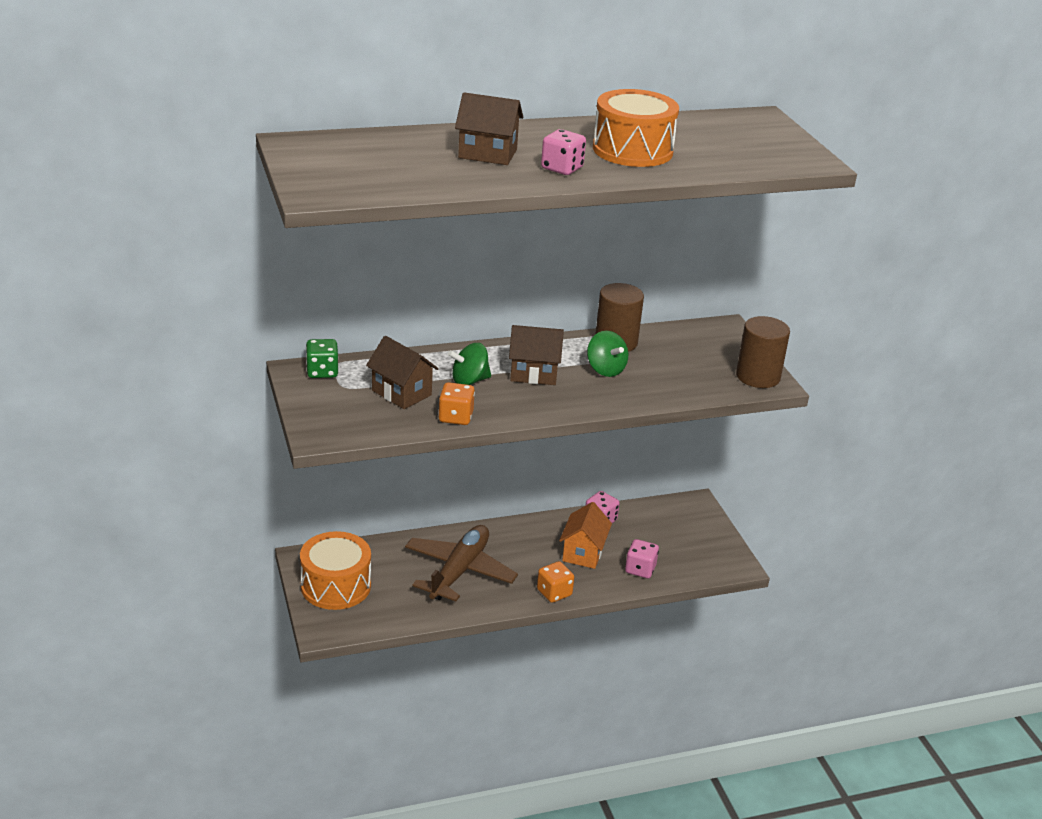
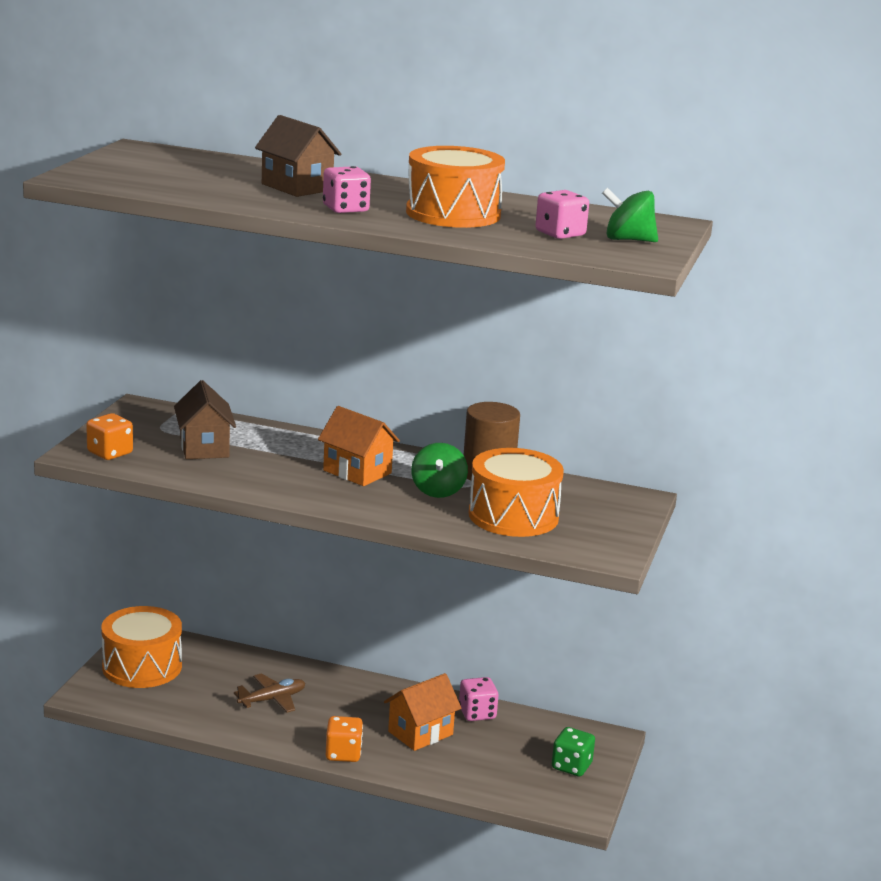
camera: 35 degrees right, 10 degrees down
(322, 372) = (159, 413): green dice -> green dice (571, 766)
(456, 417) = (223, 479): orange dice -> orange dice (110, 453)
(459, 571) = (272, 699): brown plane -> brown plane, size x0.53
(469, 381) = (283, 458): green spinning top -> green spinning top (628, 240)
(534, 373) = (357, 472): brown house -> orange house
(640, 569) = (463, 770): pink dice -> pink dice (560, 234)
(677, 373) = (513, 516): none -> orange drum
(758, 376) = (603, 546): brown cylinder -> none

